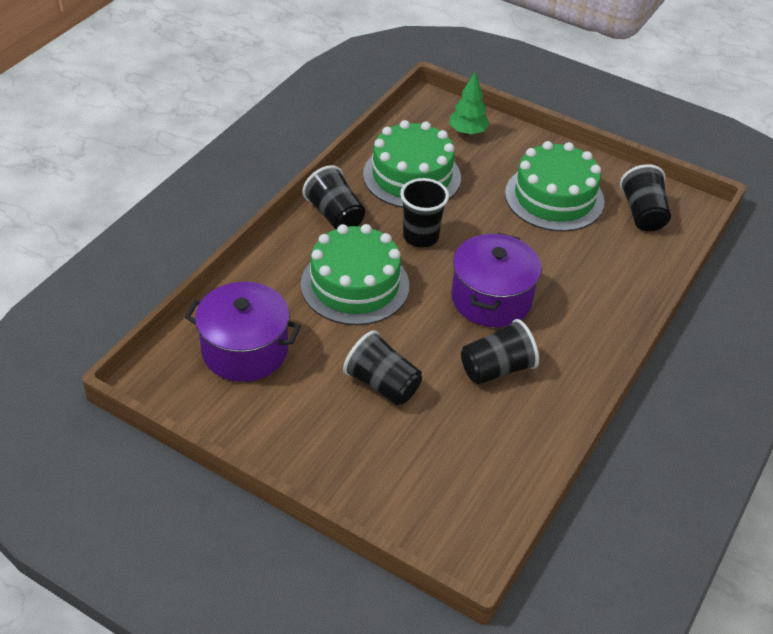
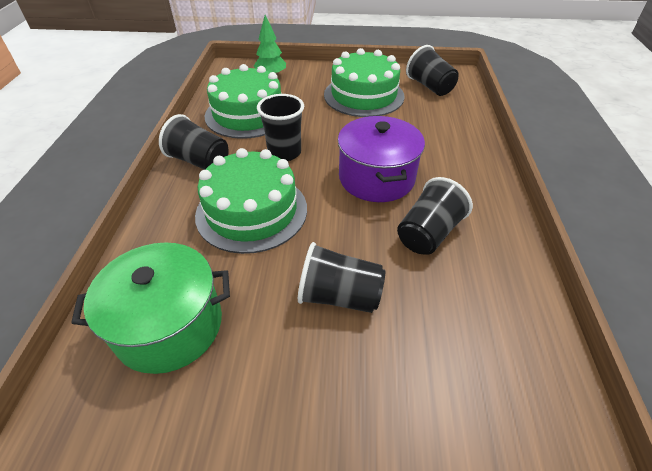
camera: 25 degrees left, 0 degrees up
(245, 350) = (169, 325): purple pot -> green pot

